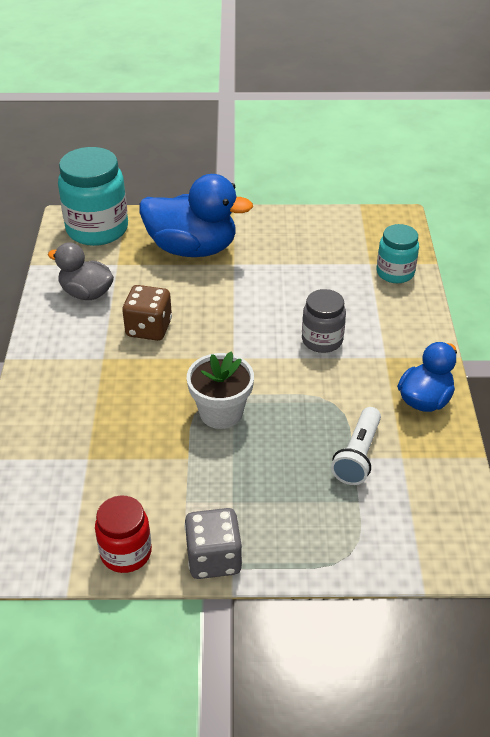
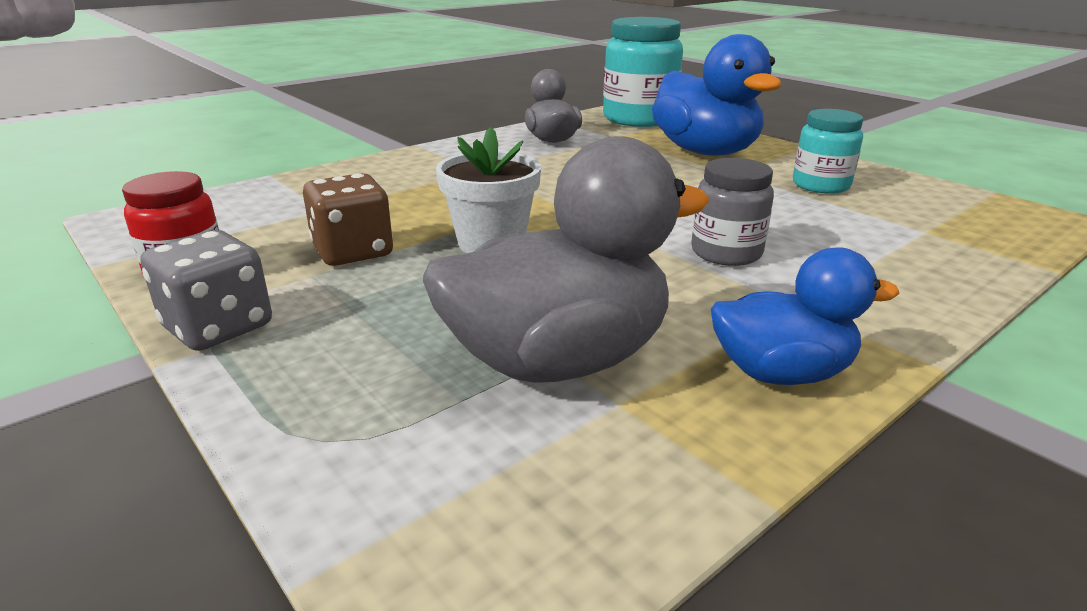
camera: 50 degrees right, 15 degrees down
(149, 328) = (556, 172): brown dice -> brown dice (353, 252)
(358, 455) = (558, 360): white flashlight -> grey duck
(395, 273) = (957, 251): turquoise jar -> turquoise jar (820, 185)

